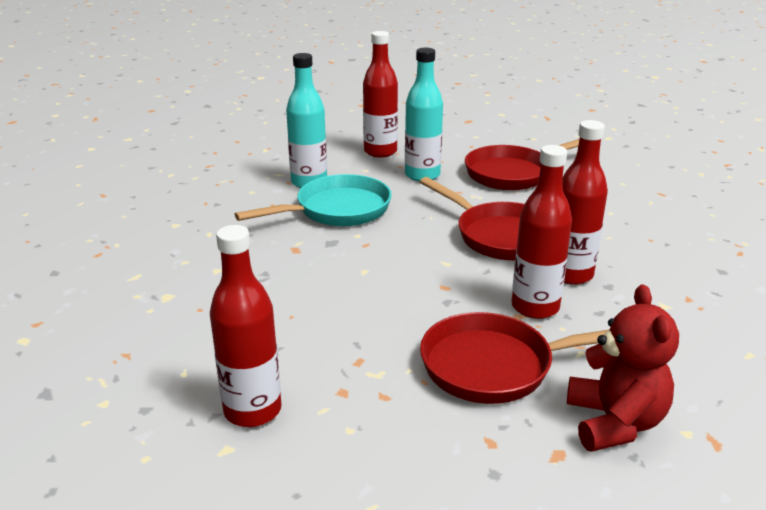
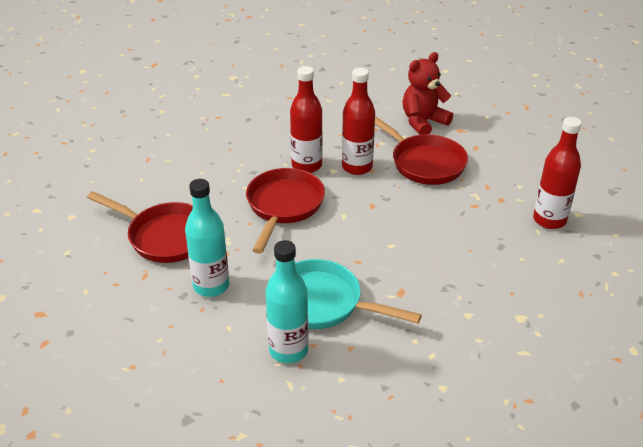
camera: 125 degrees left, 10 degrees up
(380, 152) = (177, 339): red bottle -> none

